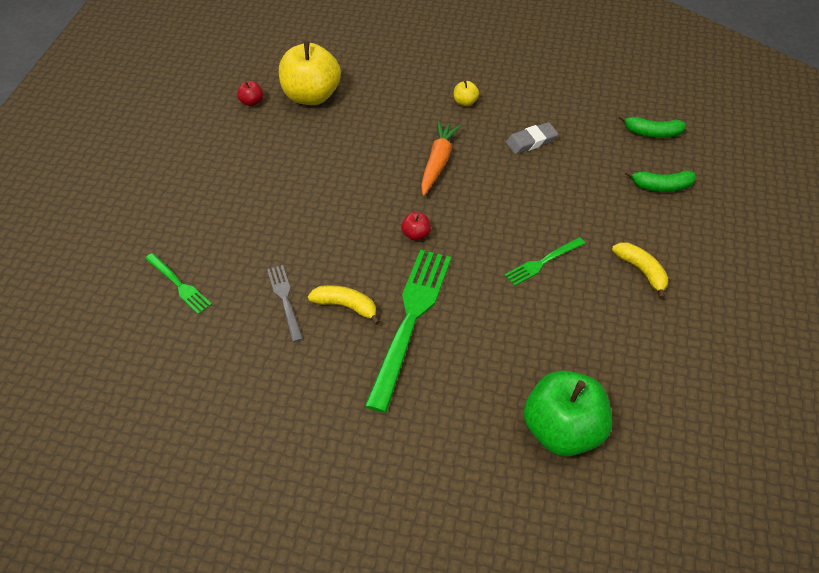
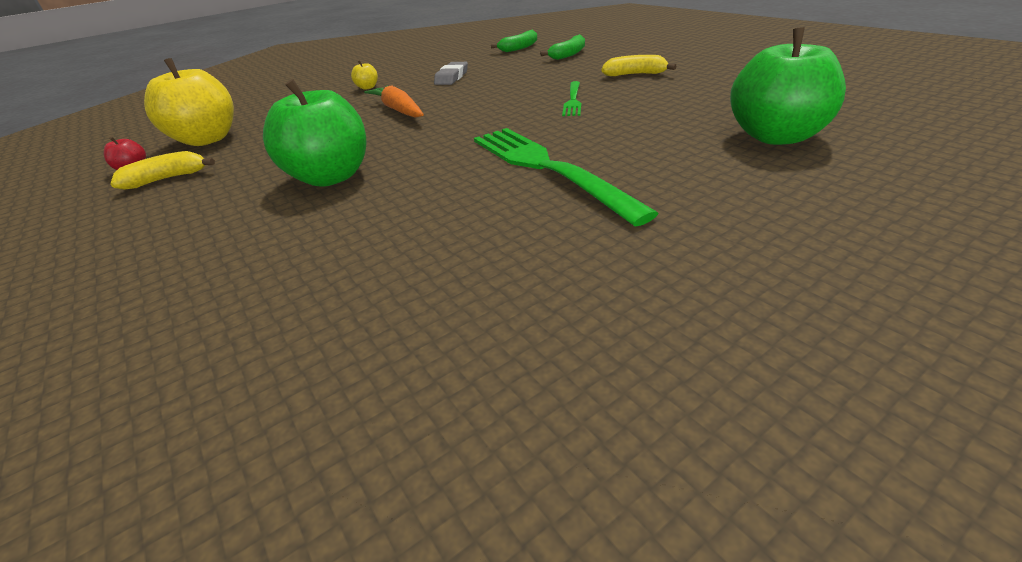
camera: 45 degrees left, 15 degrees down
(179, 285) = (219, 312): green fork -> none
(284, 299) = (396, 233): grey fork -> none
(316, 214) = (331, 177): none -> green apple
(346, 306) = (472, 197): yellow banana -> yellow banana (167, 179)
(416, 234) = (452, 138): red apple -> none

